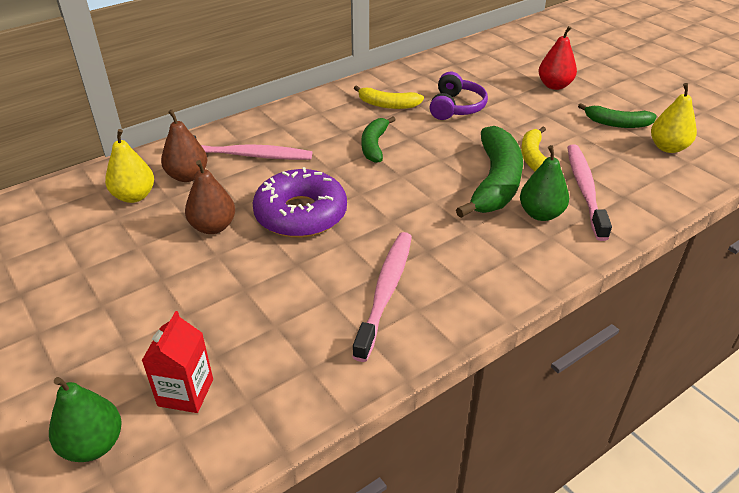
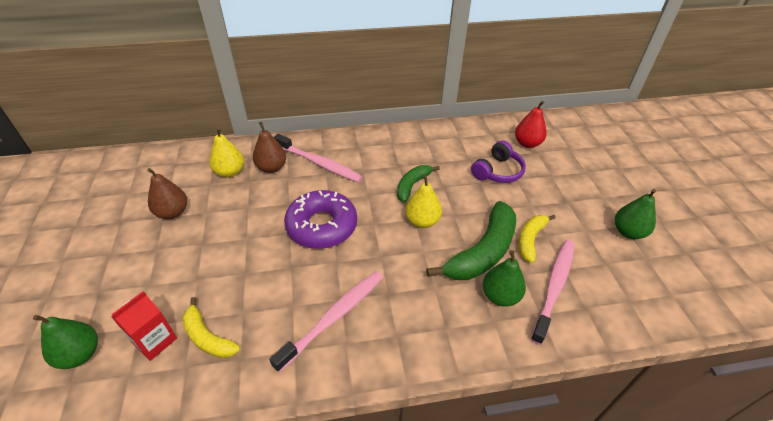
camera: 25 degrees right, 5 degrees up
(213, 227) = (259, 215): brown pear -> brown pear (172, 212)
(387, 105) = (446, 153): yellow banana -> yellow banana (207, 337)
(554, 85) = (595, 176): red pear -> red pear (527, 143)
(617, 123) = (628, 232): green banana -> green pear
(668, 147) = (661, 273): yellow pear -> yellow pear (422, 221)

